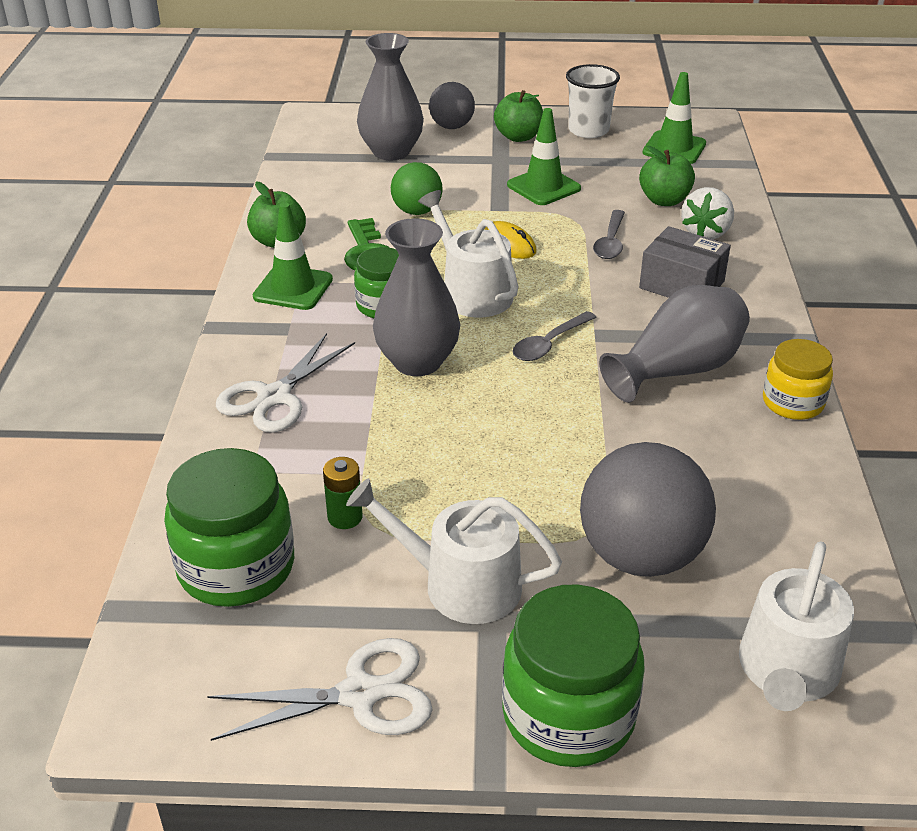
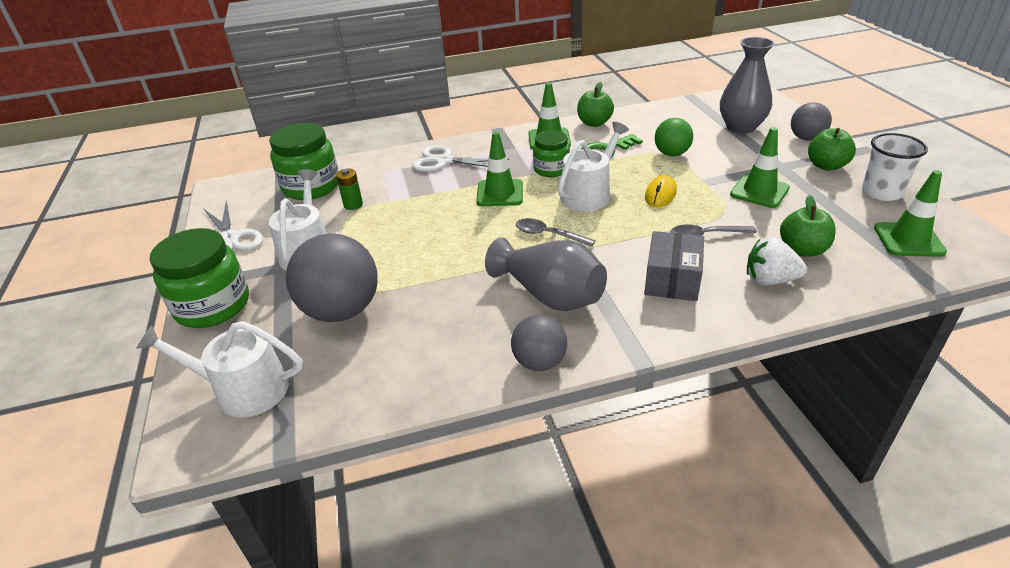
camera: 75 degrees right, 0 degrees up
(417, 362) = (500, 193): grey vase -> green traffic cone
(792, 403) = (539, 362): yellow jar -> grey ball

